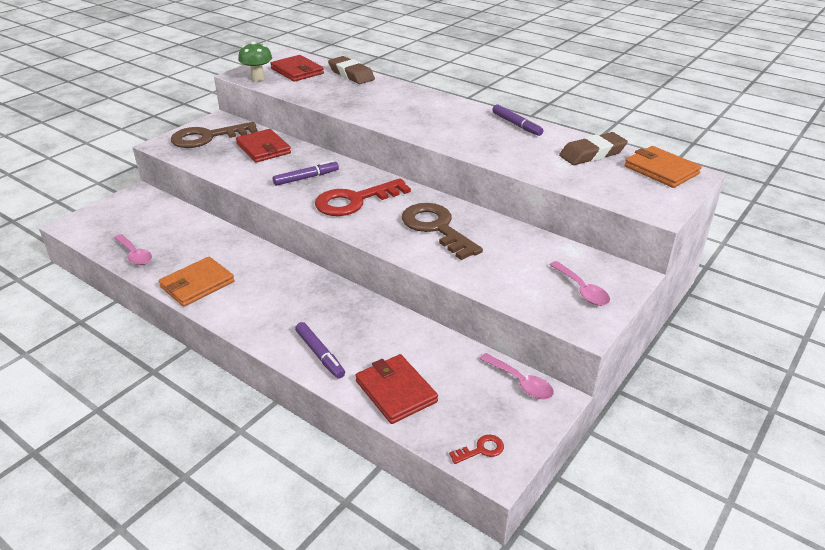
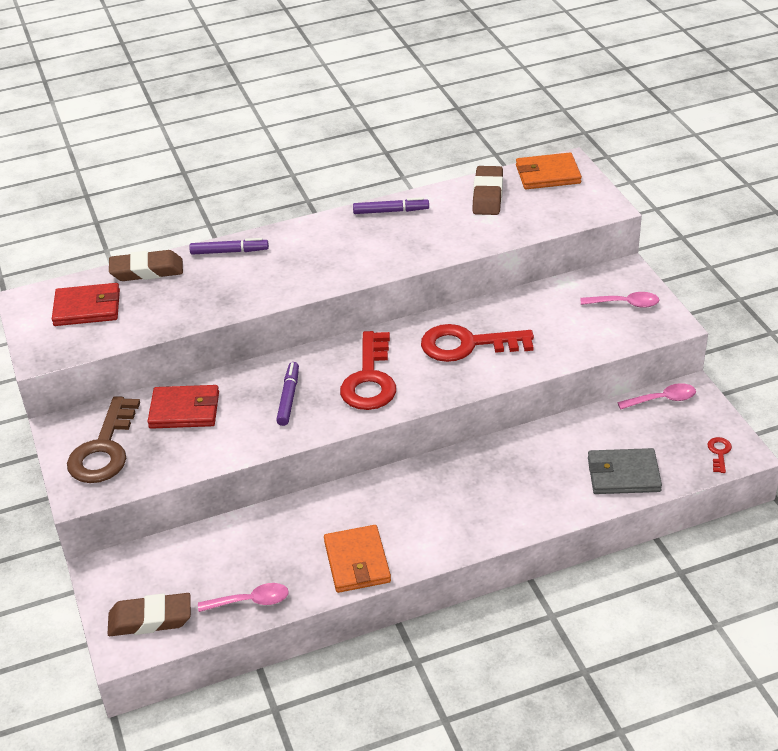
camera: 55 degrees left, 5 degrees up
(101, 224) = (150, 619): none -> brown eraser
(258, 78) = (71, 345): green mushroom -> none
(320, 354) = (541, 505): purple marker -> purple marker (229, 251)
(396, 391) = (623, 474): red wallet -> grey wallet
(436, 228) = (467, 344): brown key -> red key

